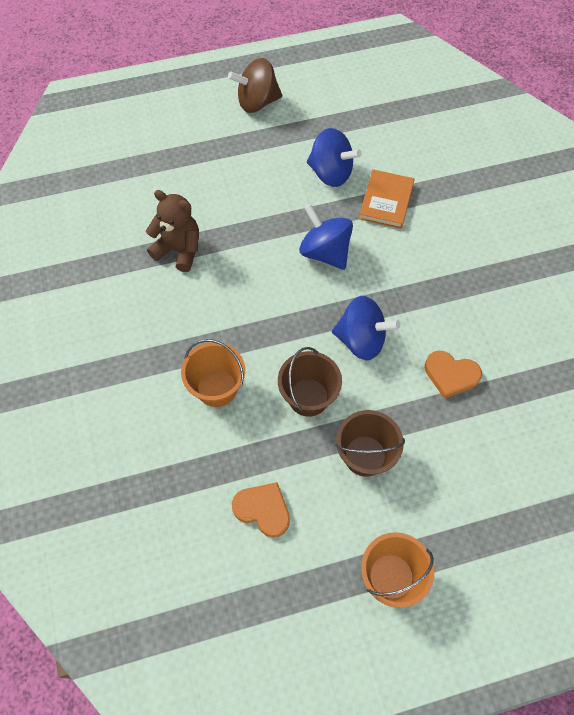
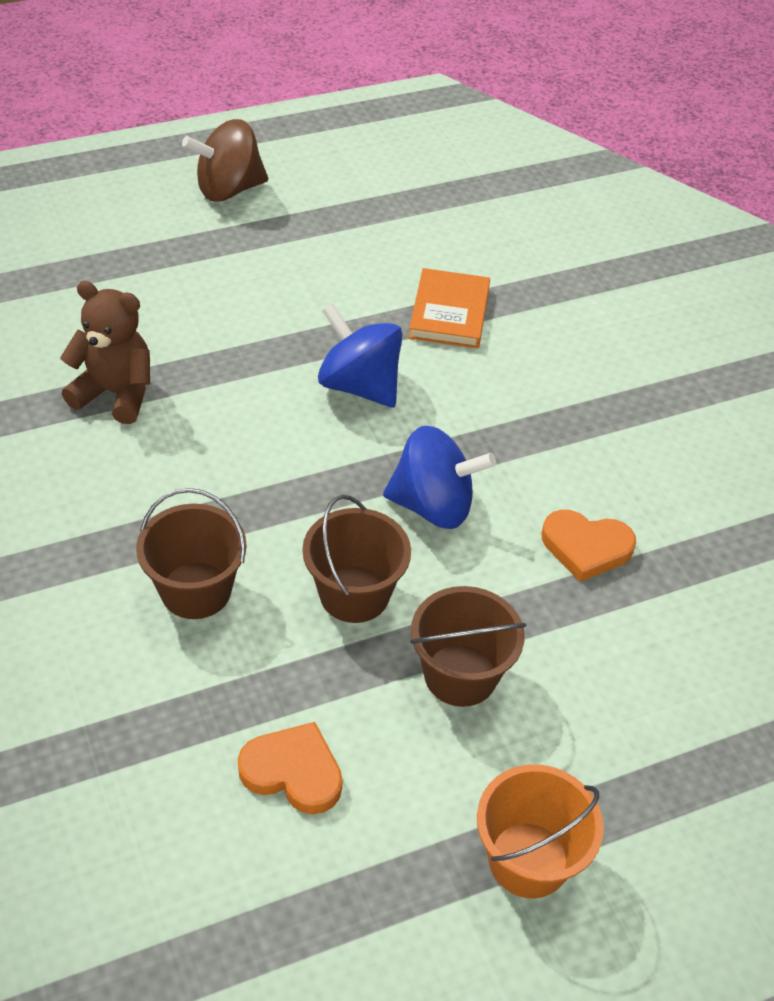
camera: 10 degrees left, 15 degrees down
(217, 388) = (196, 590): orange bucket -> brown bucket
(331, 173) = (356, 279): blue spinning top -> none

